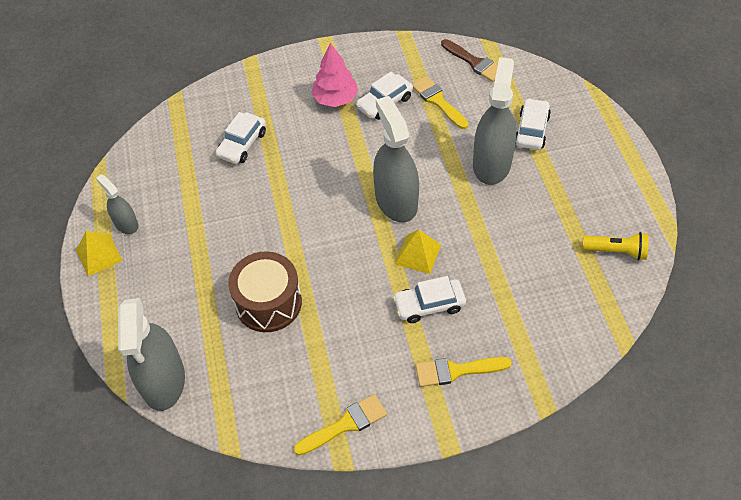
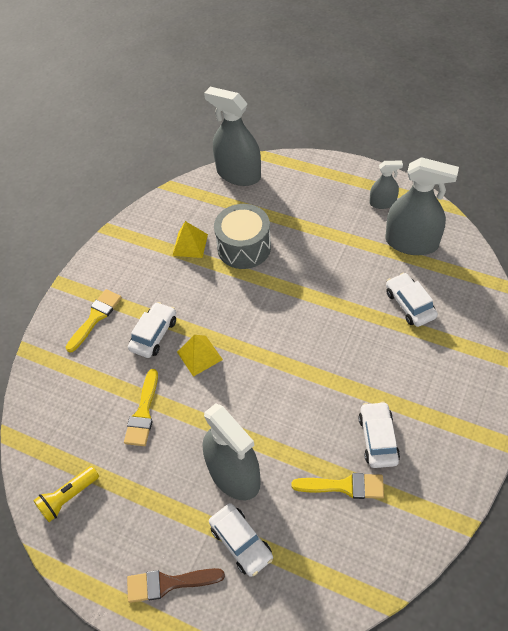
camera: 130 degrees right, 0 degrees up
(99, 255) = (366, 179): yellow pyramid -> yellow pyramid (190, 244)
(268, 303) = (244, 247): brown drum -> grey drum
(335, 99) = (413, 401): pink tree -> none
(345, 424) = (124, 241): yellow brush -> yellow brush (143, 413)
(396, 201) = (260, 374): grey spray bottle -> grey spray bottle (411, 242)
(474, 62) = (372, 564): brown brush -> brown brush (168, 583)

